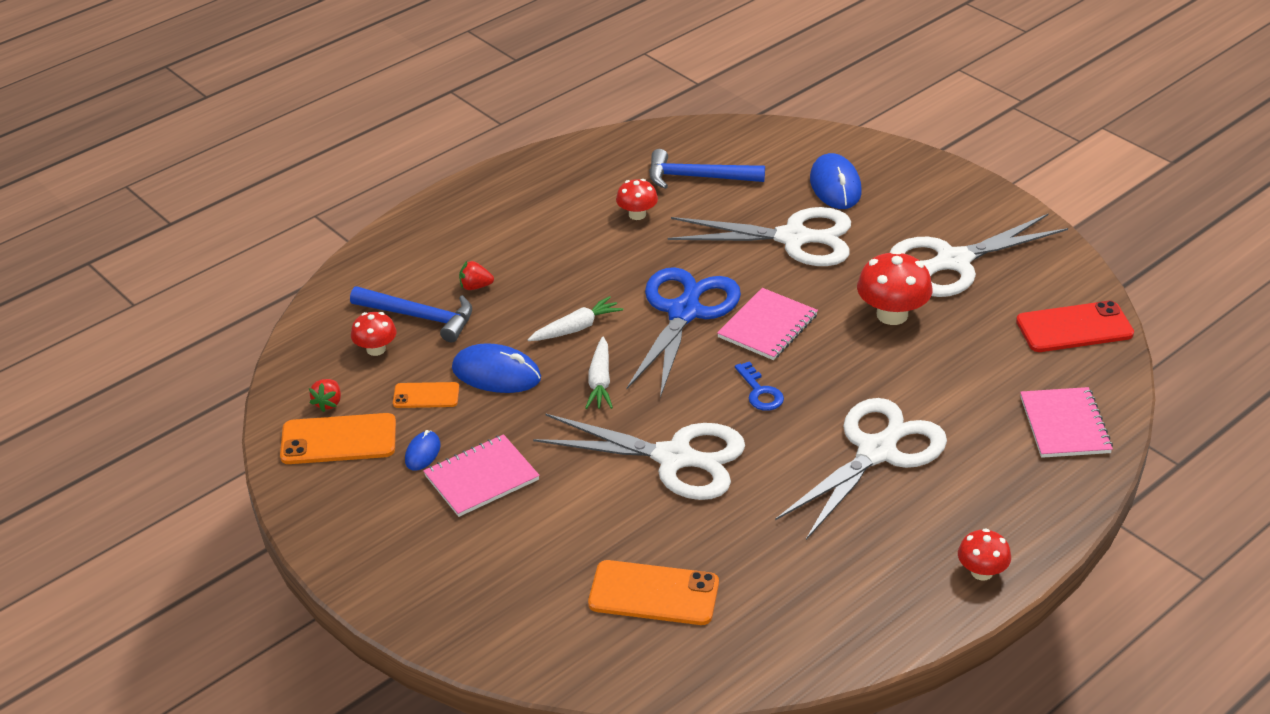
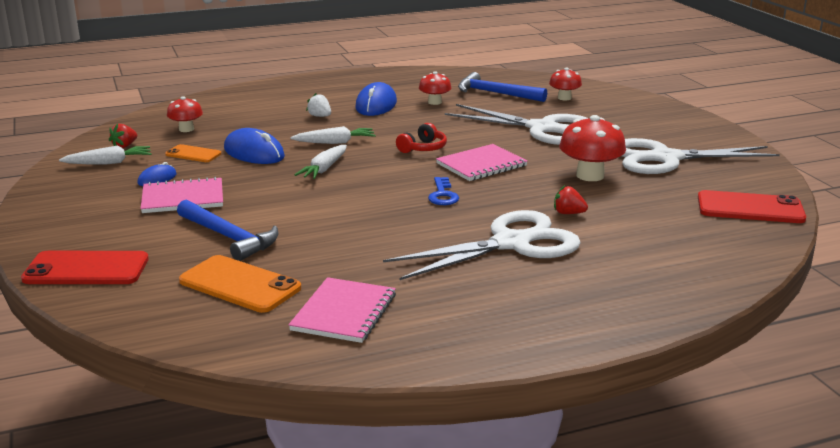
camera: 20 degrees right, 15 degrees down
(338, 440) = (109, 163): orange phone -> white carrot
(420, 317) = (232, 121): blue hammer -> blue hammer (228, 237)
(475, 286) = (286, 114): red strawberry -> red strawberry (568, 213)
(477, 620) = (86, 269): none -> red phone
(519, 280) = (320, 116): none -> white strawberry
(674, 458) = (338, 215): white scissors -> none
(684, 312) = (423, 148): blue scissors -> red headphones
(835, 186) = (598, 111): blue mouse -> blue mouse (376, 105)
(981, 572) = (546, 335): red mushroom -> red mushroom (564, 98)
(1065, 425) = (701, 260): pink notebook -> pink notebook (344, 312)

